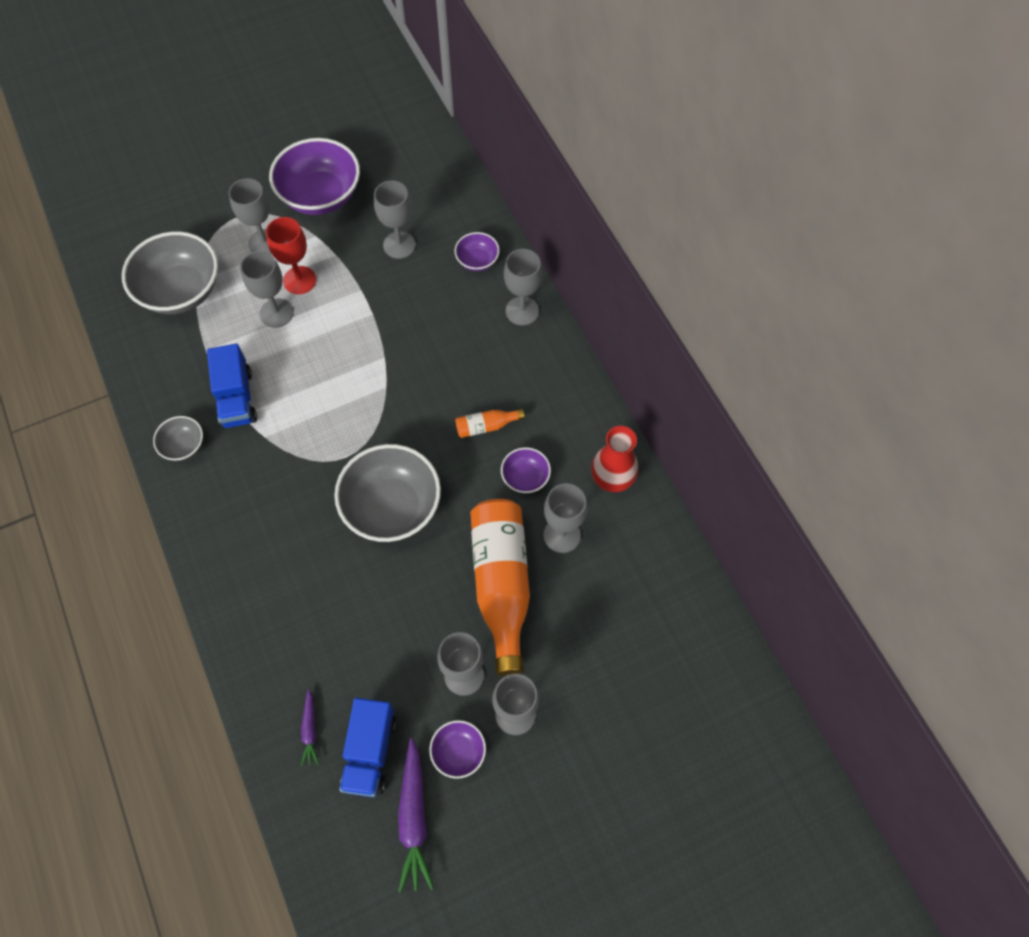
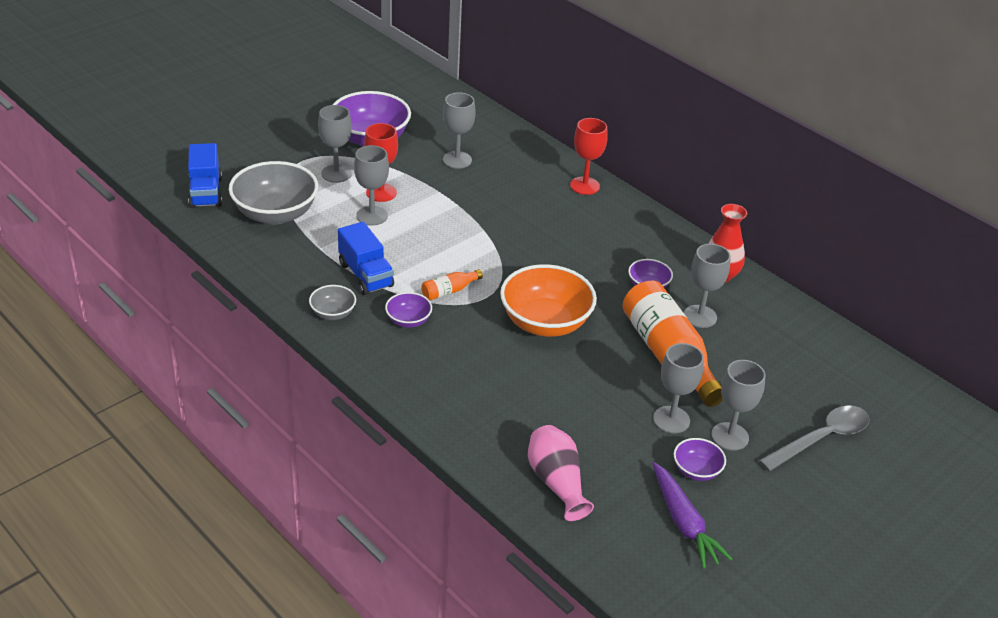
camera: 20 degrees left, 25 degrees down
(310, 730) = (556, 482): purple carrot -> pink vase
(370, 752) = (619, 486): blue truck -> blue truck (206, 192)
(392, 507) = (545, 322): grey bowl -> orange bowl
(477, 261) = (529, 161): purple bowl -> purple bowl (408, 321)
(486, 426) = (596, 260): orange bottle -> orange bottle (449, 291)
(522, 311) = (584, 186): grey goblet -> red goblet
(613, 743) = (821, 439): none -> grey spoon

